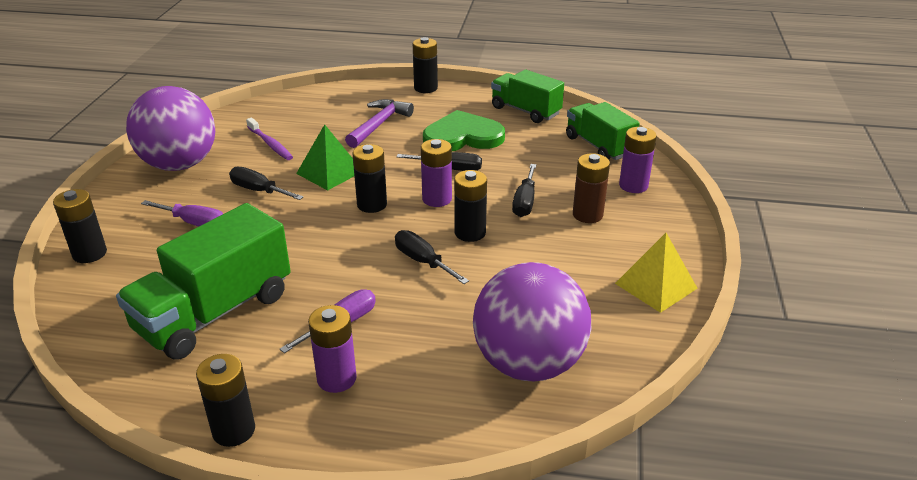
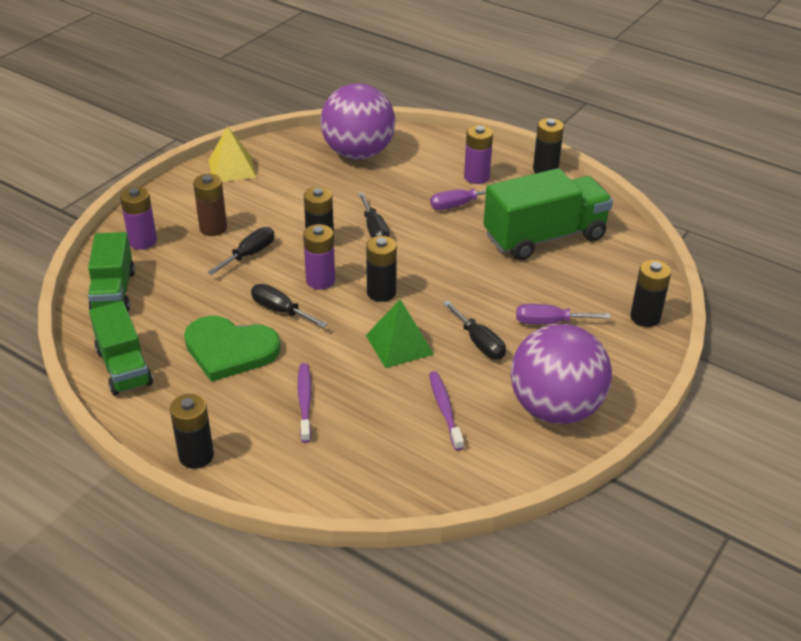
camera: 155 degrees left, 5 degrees up
(194, 223) = (549, 322): purple screwdriver -> purple screwdriver turned 45 degrees counterclockwise
(379, 124) = (305, 401): purple hammer -> purple toothbrush

